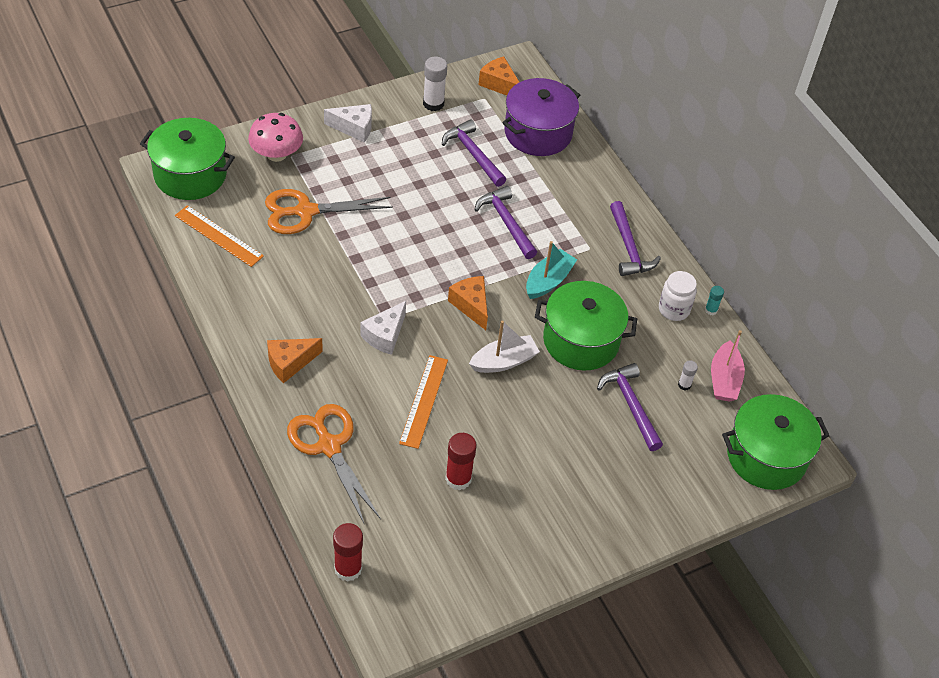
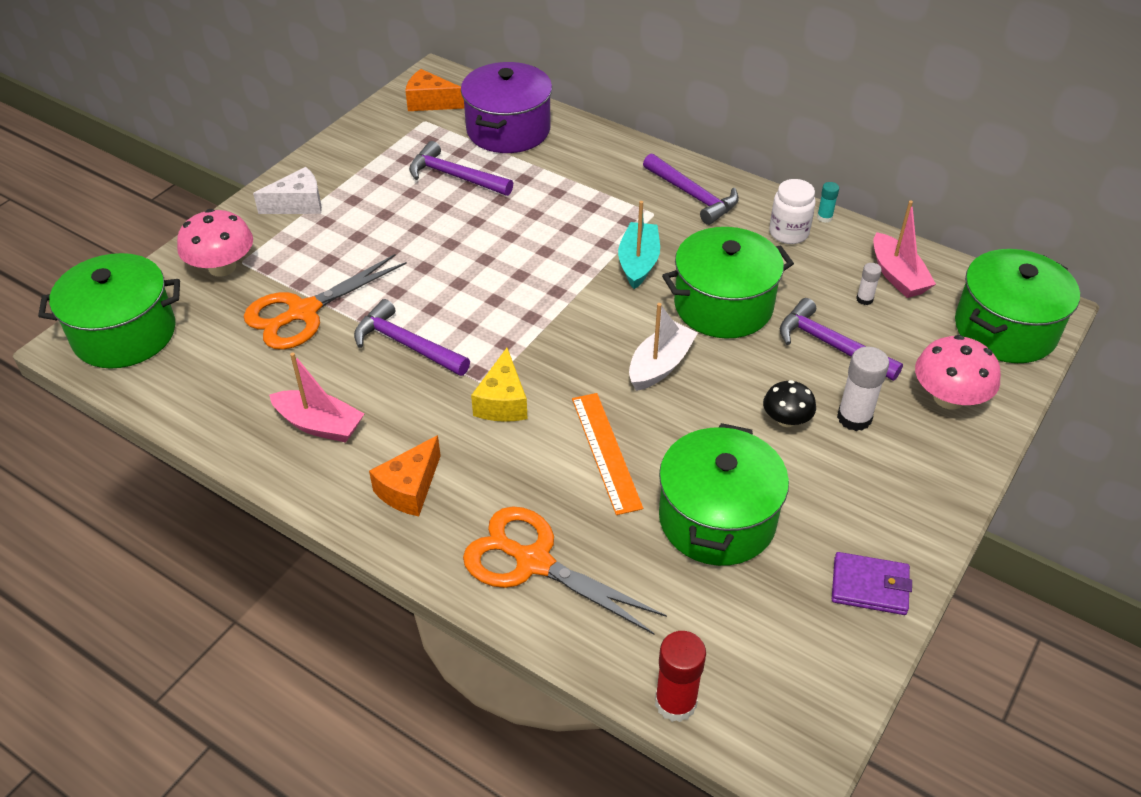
camera: 25 degrees left, 5 degrees down
(219, 236) = (210, 385): orange ruler -> none
(265, 295) = (319, 425): none -> pink boat
(385, 335) = (502, 402): white cheese -> yellow cheese
(433, 103) = (372, 146): white glue stick -> white glue stick (854, 418)
(458, 479) = (717, 519): red glue stick -> green pot
(471, 305) = (576, 324): orange cheese -> none
(506, 223) = (545, 226): purple hammer -> purple hammer (407, 345)
(517, 569) = (869, 586): none -> purple wallet
(556, 440) = (786, 419): none -> black mushroom
(679, 482) = (948, 398): none -> pink mushroom

